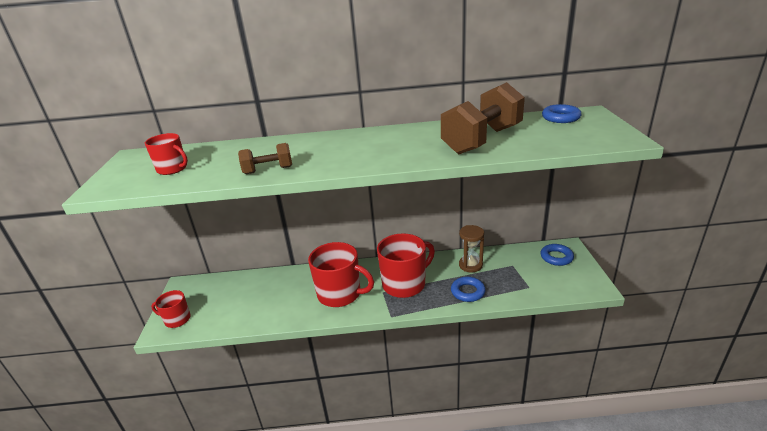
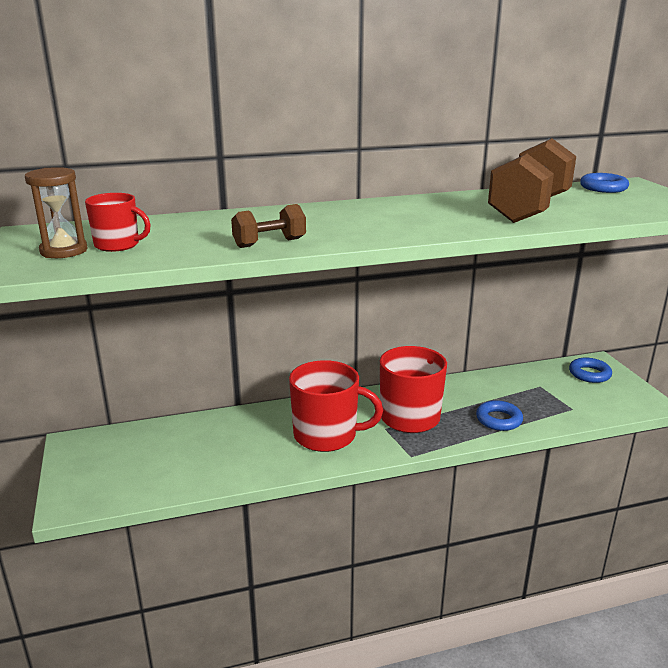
camera: 15 degrees left, 5 degrees down
(177, 319) = (88, 488): red mug -> none
(470, 265) = (487, 389): brown hourglass -> brown hourglass (64, 251)

